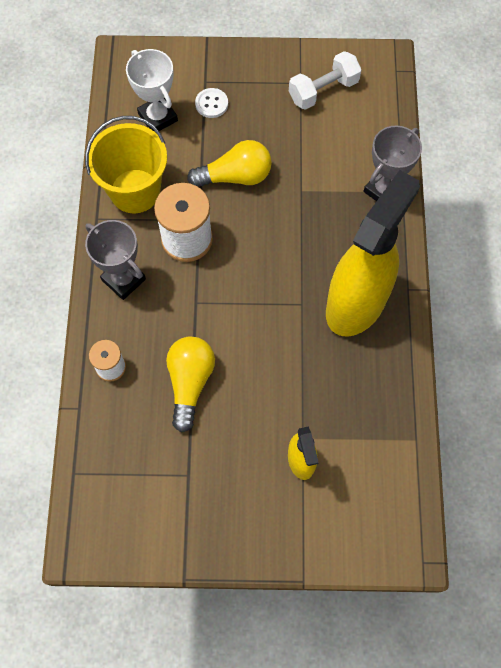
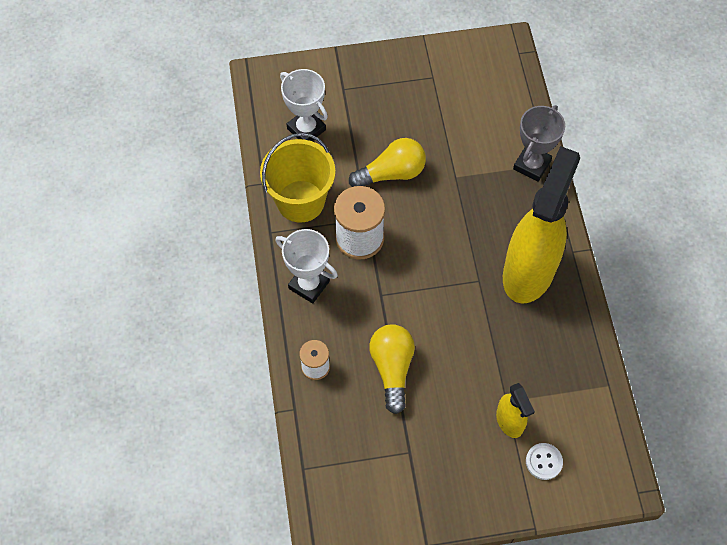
camera: 10 degrees left, 5 degrees down
(123, 279) = (309, 285): grey trophy -> white trophy
(211, 104) = (354, 109): white button -> white button (544, 462)
(323, 90) = (455, 81): white dumbbell -> none

